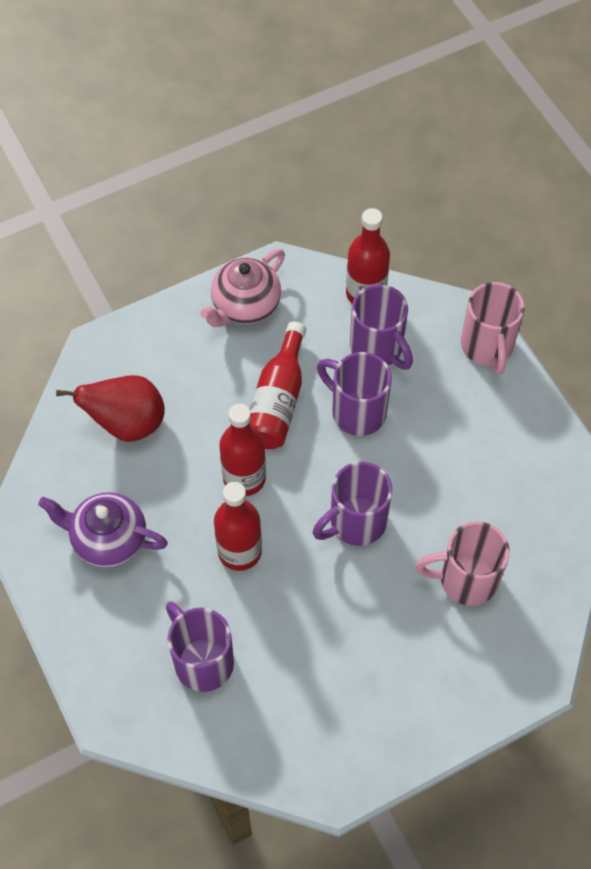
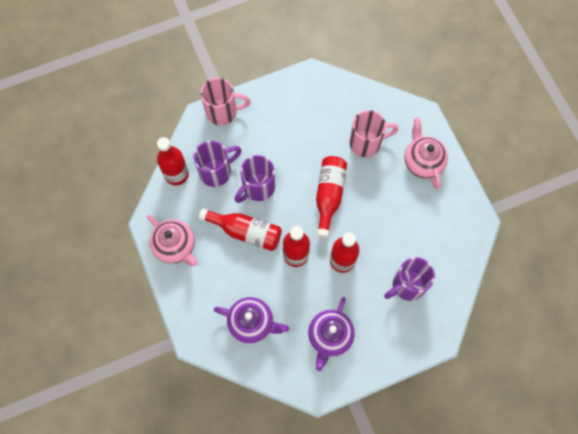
camera: 85 degrees left, 10 degrees up
(127, 424) = (252, 323): red pear -> purple teapot
(355, 523) = (329, 195): purple mug -> red bottle
(442, 680) = (422, 162): none -> pink teapot
(465, 579) = (366, 143): pink mug -> pink mug turned 105 degrees counterclockwise

